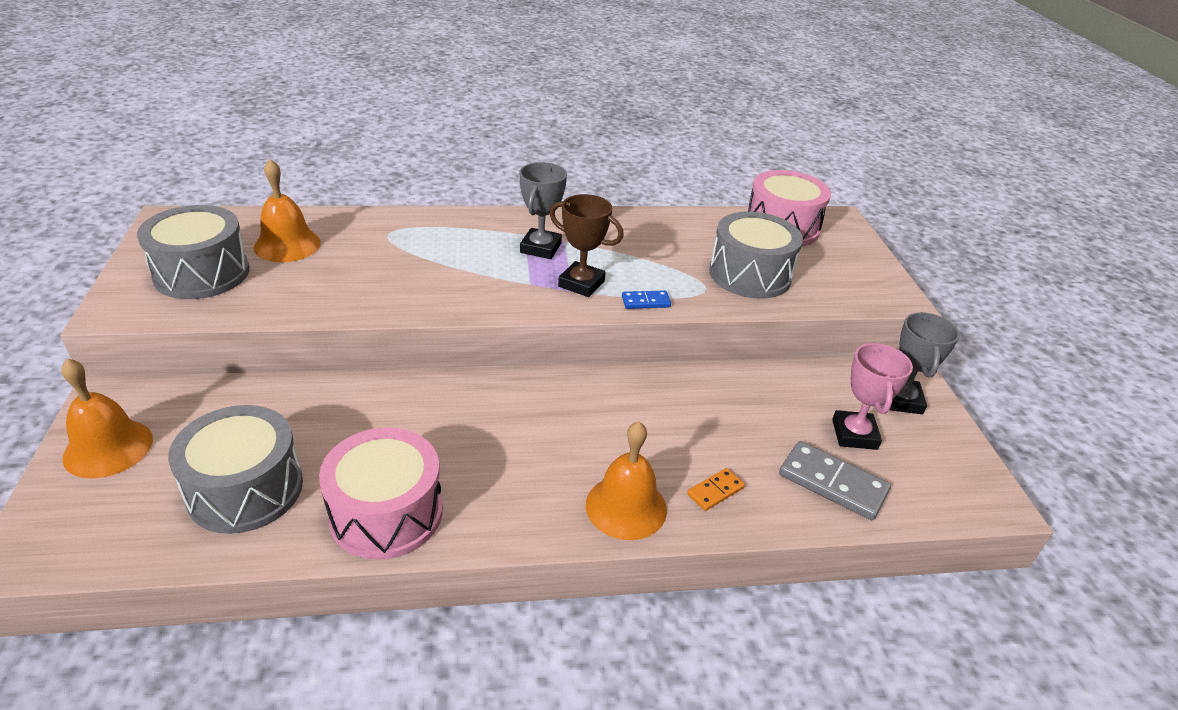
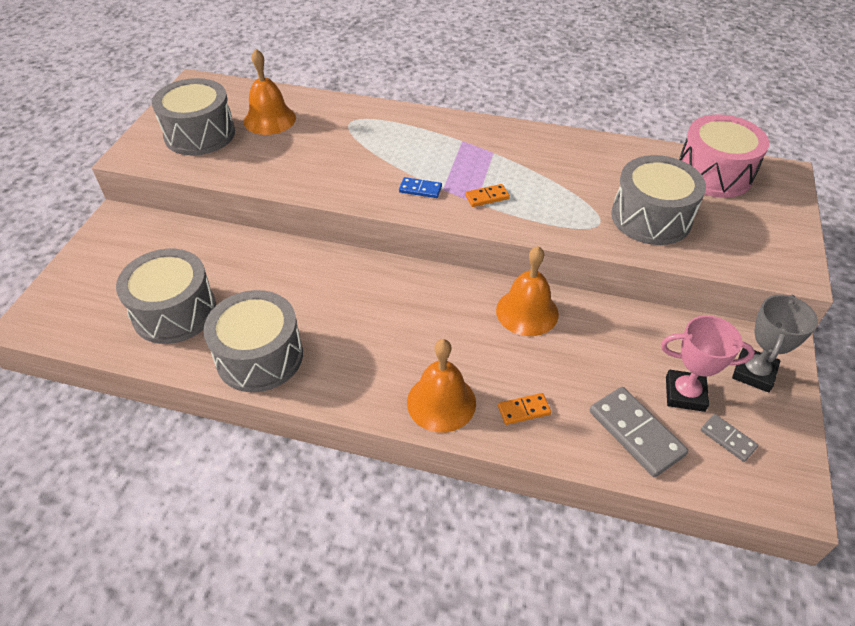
camera: 25 degrees right, 10 degrees up
(108, 448) = (103, 258): orange bell -> orange bell (527, 312)
(386, 513) = (259, 356): pink drum -> grey drum
(540, 248) = (469, 156): grey trophy -> none
(581, 284) = (487, 197): brown trophy -> orange domino
(645, 302) = (535, 225): blue domino -> blue domino (420, 189)
(854, 434) = (685, 394): pink trophy -> pink trophy turned 75 degrees clockwise
(913, 465) = (727, 439): none -> grey domino

